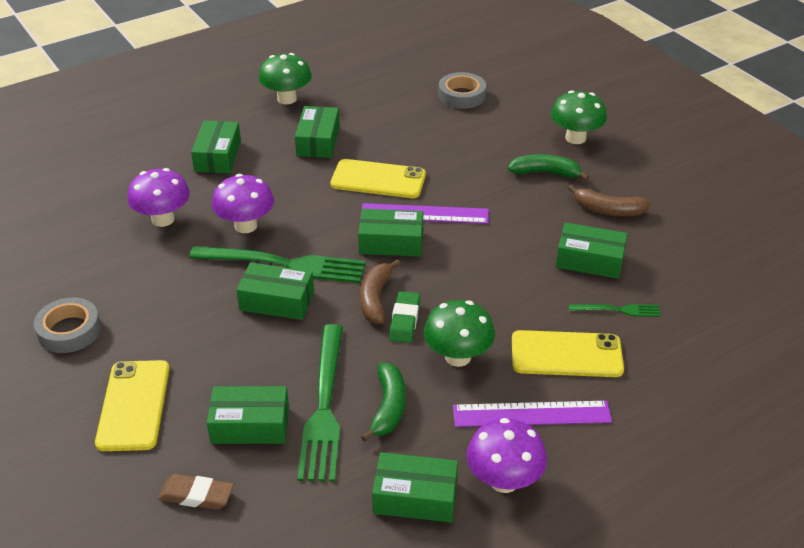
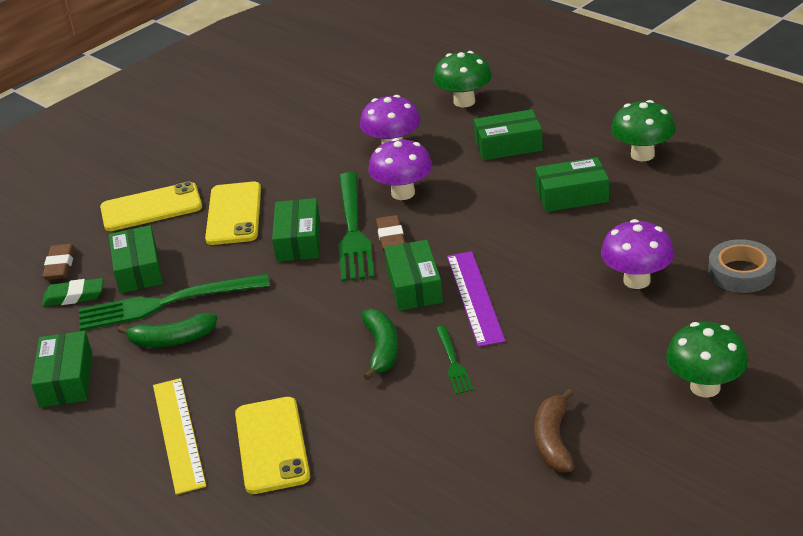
camera: 80 degrees right, 5 degrees down
(69, 331) = (229, 151): grey tape -> none
(310, 244) = (391, 237): none -> brown eraser
(376, 298) = (321, 297): brown banana -> none
(378, 180) = (522, 252): yellow phone -> yellow phone (234, 214)
(404, 320) = (293, 323): green eraser -> green eraser (74, 296)
(458, 357) = (249, 368): green mushroom -> green mushroom (464, 101)
(504, 480) = (90, 431): purple mushroom -> purple mushroom (636, 280)
(531, 414) = (178, 434): purple ruler -> yellow ruler
(545, 173) = (606, 374): green banana -> green banana (381, 349)
(589, 260) = (442, 439): green box -> none
(618, 310) = (358, 476): green fork -> green fork (453, 363)

